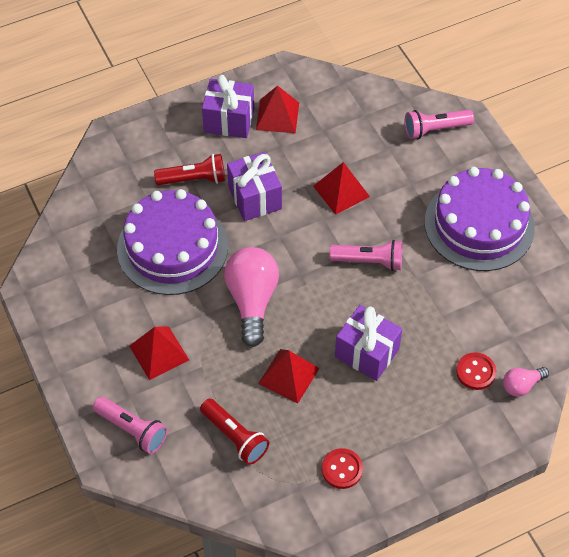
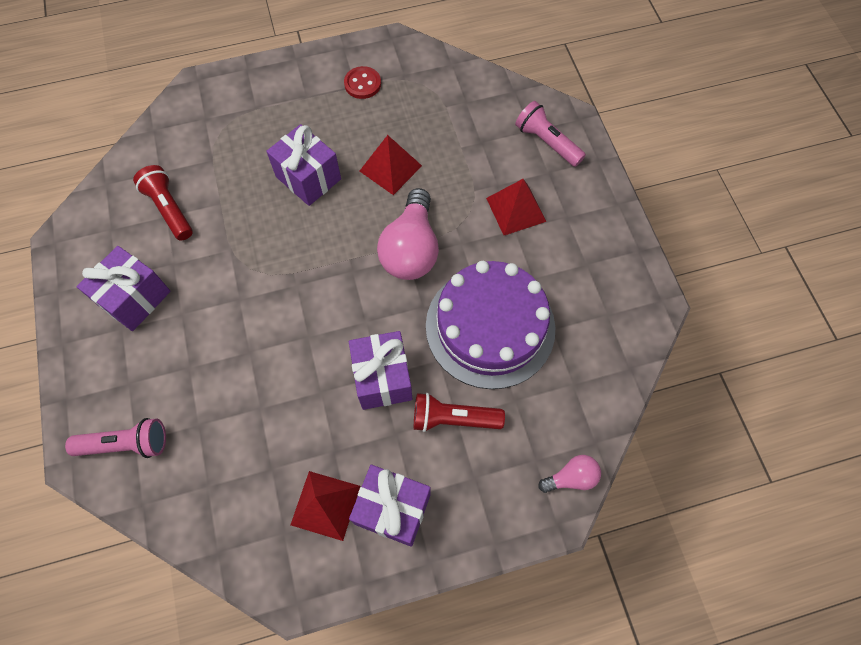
camera: 170 degrees left, 10 degrees up
(235, 437) = (452, 122): red flashlight -> red flashlight (169, 209)
(341, 191) = (276, 370): red pyramid -> none
(369, 261) = (273, 274): pink flashlight -> none
(475, 372) = (211, 145): red button -> none
(479, 225) = (135, 298): purple cake -> purple gift
(521, 385) = (174, 127): pink light bulb -> pink light bulb (571, 477)

